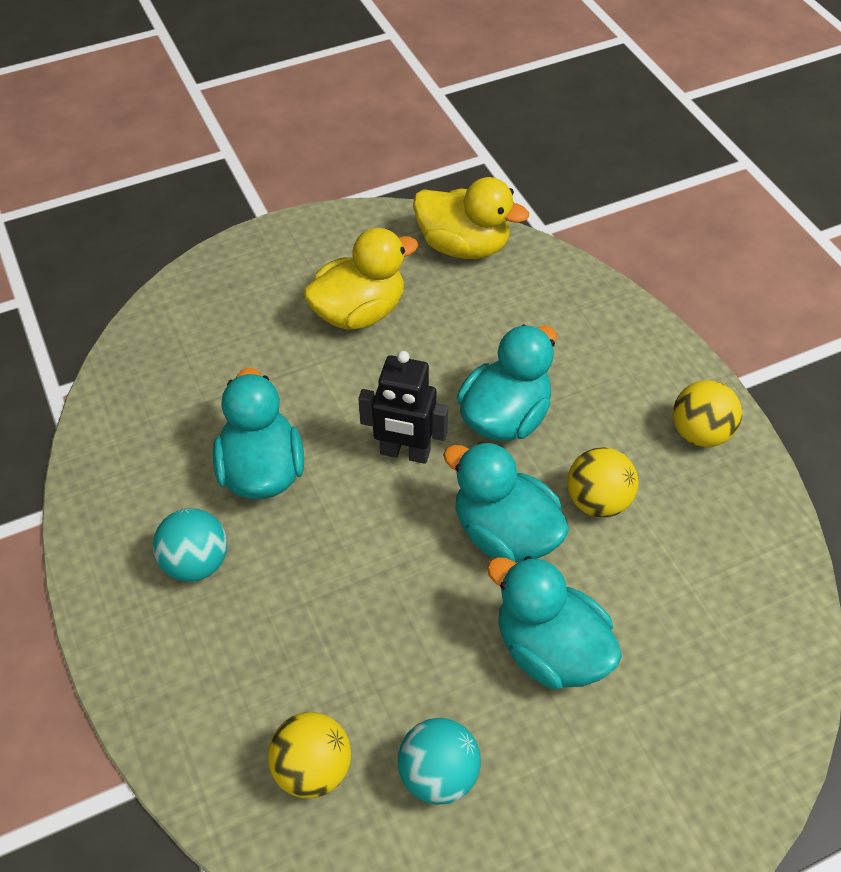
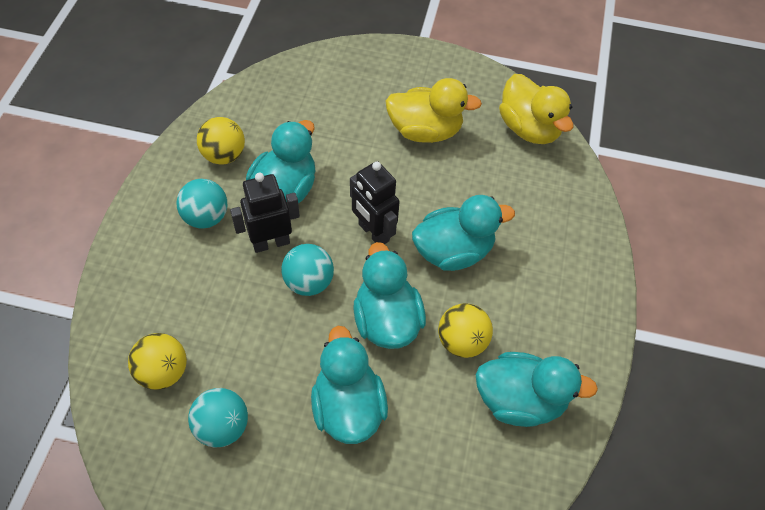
camera: 35 degrees right, 5 degrees up
(301, 539) = (271, 242): none -> black robot
(385, 552) = (309, 282): none -> turquoise ball
(700, 433) = (571, 346): yellow ball -> yellow ball (224, 155)
(703, 518) = (520, 400): none -> turquoise duck

